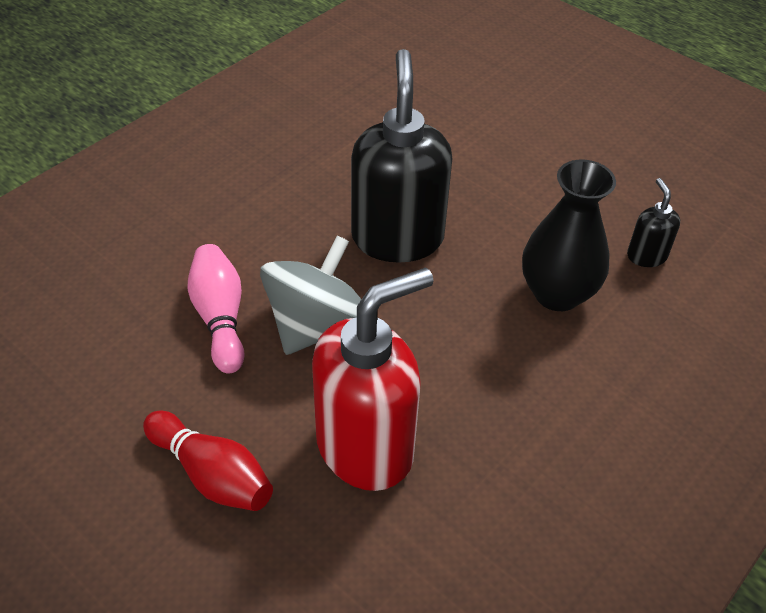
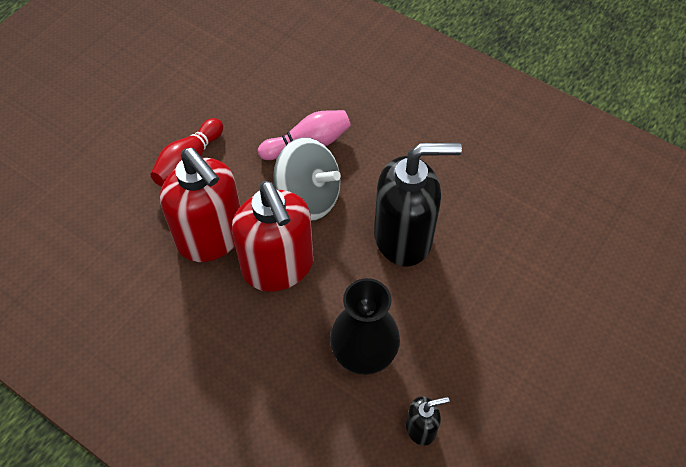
camera: 85 degrees right, 10 degrees up
(427, 369) = (278, 267): none -> red soap dispenser

